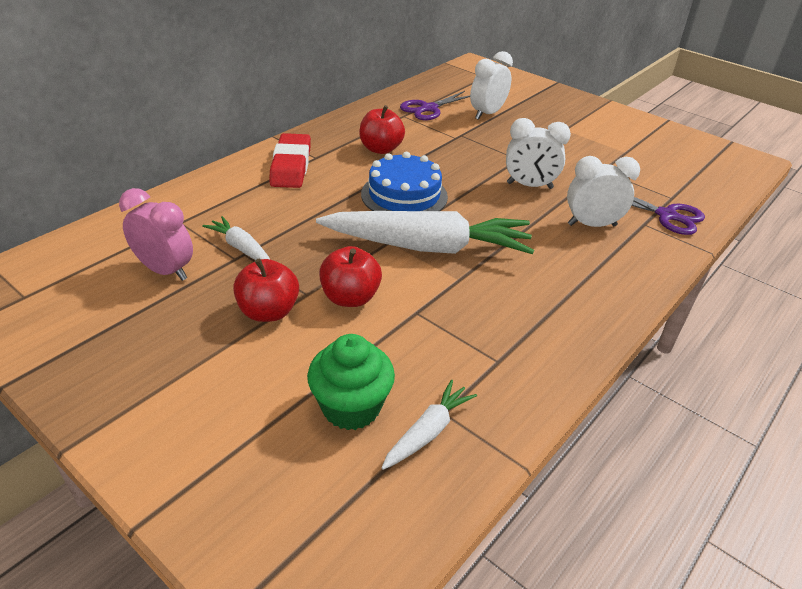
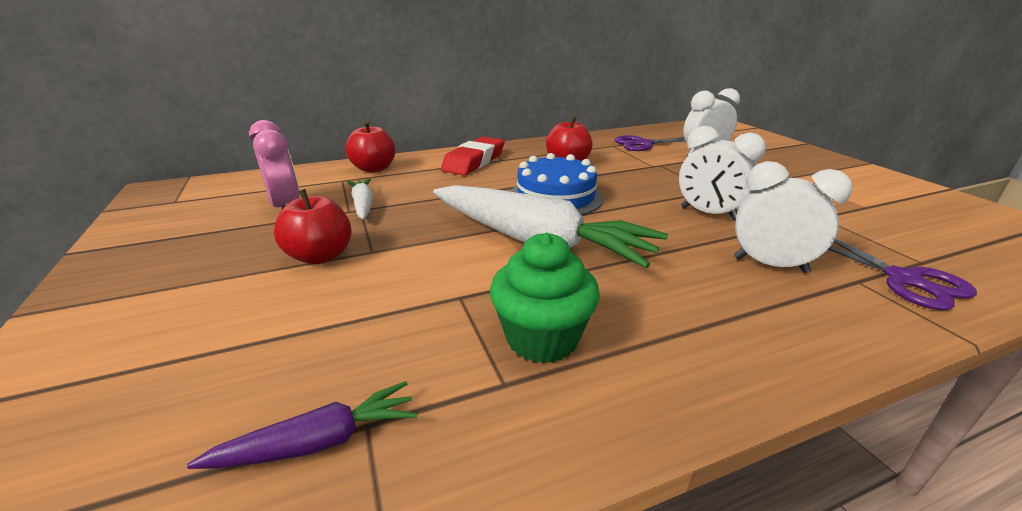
camera: 30 degrees right, 10 degrees down
(350, 297) = (407, 264): red apple -> red apple (374, 169)
(351, 407) = (274, 373): green cupcake -> green cupcake (542, 338)
(428, 432) = (318, 442): white carrot -> purple carrot

